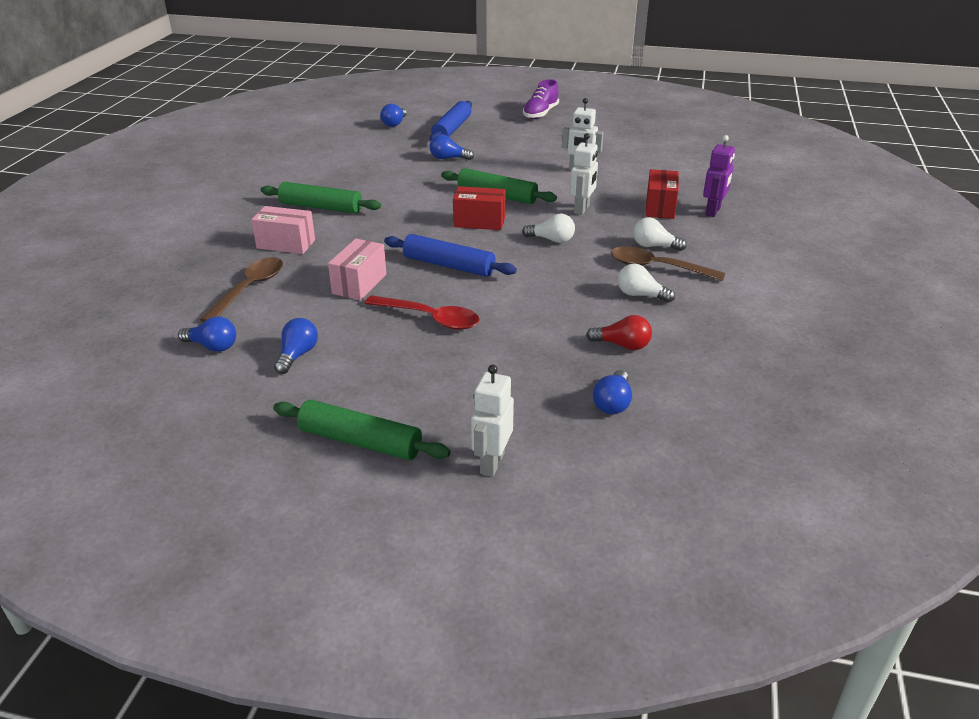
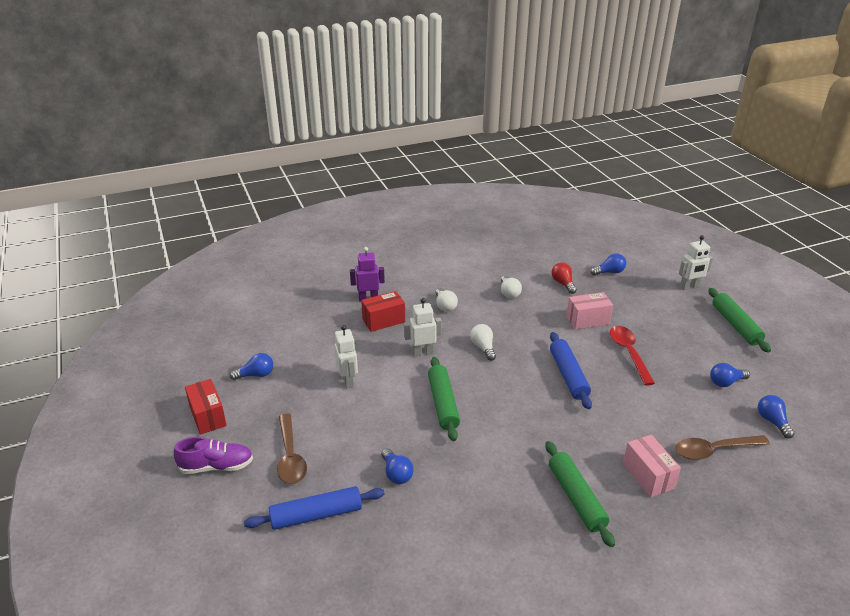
camera: 125 degrees left, 0 degrees up
(359, 284) = (638, 402): pink box -> pink box (587, 320)
(394, 123) = (337, 580): blue light bulb -> blue light bulb (256, 375)
(479, 222) = (496, 391): red box -> red box (208, 416)
(658, 267) = (470, 297): brown spoon -> brown spoon (290, 456)

